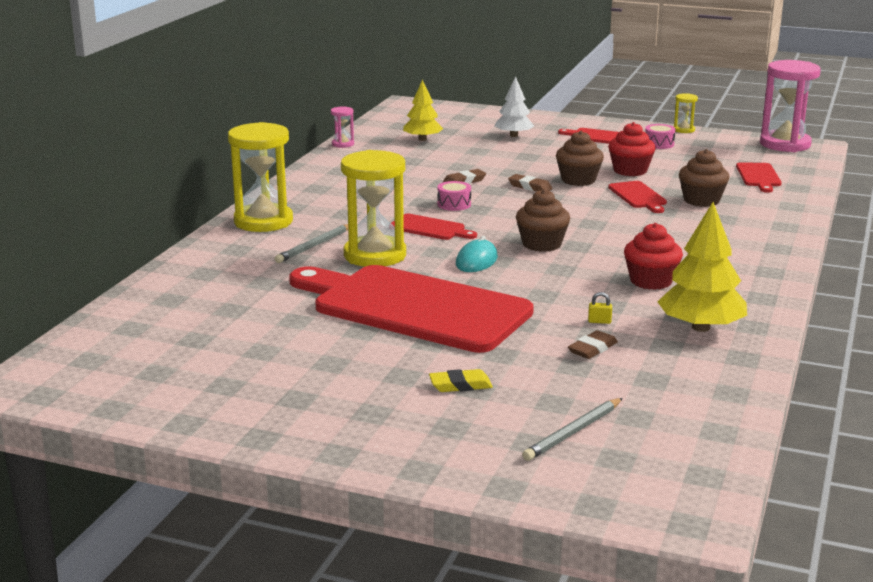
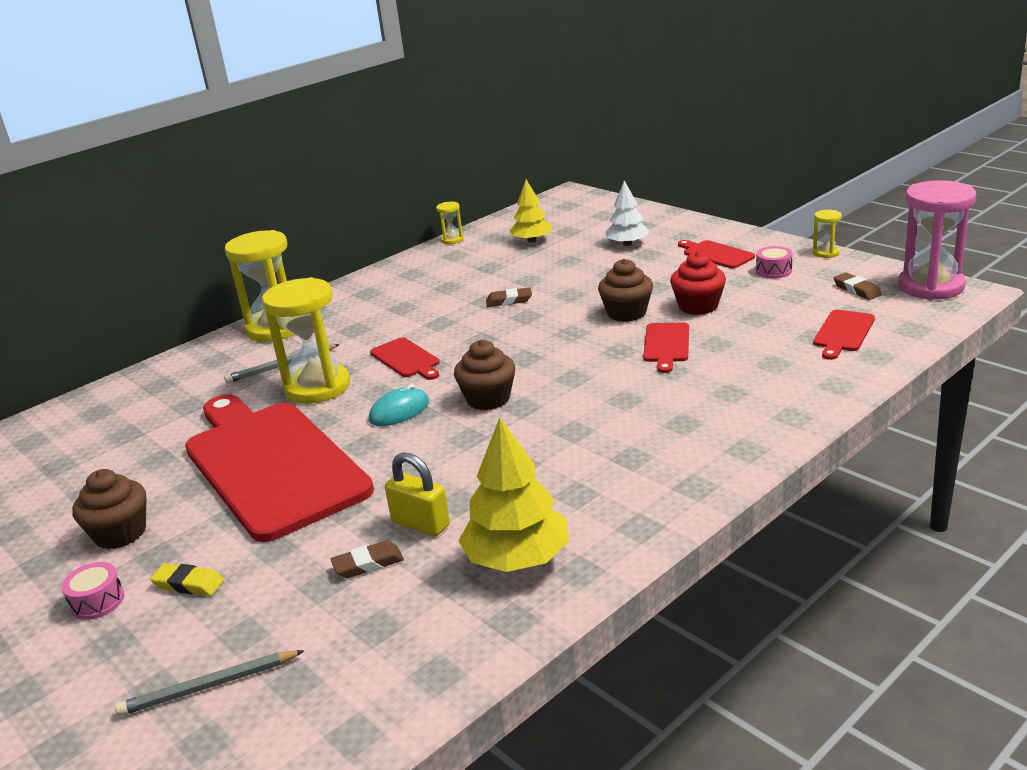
camera: 30 degrees right, 5 degrees up
(343, 144) = (452, 240): pink hourglass -> yellow hourglass
(454, 204) = (465, 330): pink drum -> pink drum (97, 601)
(530, 187) = (565, 316): brown eraser -> brown eraser (857, 290)
(599, 321) = (421, 524): yellow padlock -> yellow padlock, size x2.21
(651, 281) = (541, 474): red cupcake -> none
(701, 200) = (732, 361): brown cupcake -> brown cupcake (120, 533)

